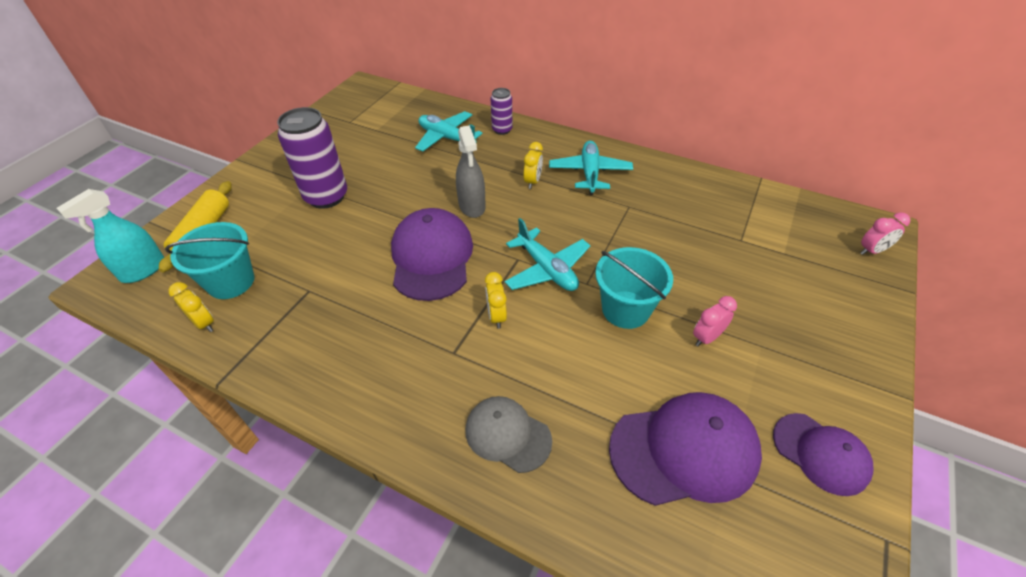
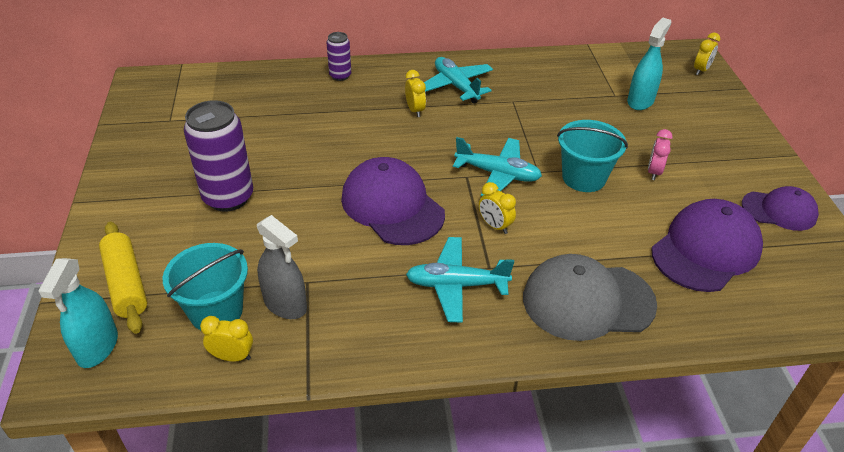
camera: 35 degrees left, 5 degrees down
(446, 138) = (293, 101): turquoise plane -> turquoise plane (456, 285)
(472, 206) = (382, 150): grey spray bottle -> grey spray bottle (285, 304)
(507, 434) = (587, 301): grey cap -> grey cap, size x1.61
(764, 257) = (640, 101): none -> turquoise spray bottle
(872, 251) = (701, 70): pink clock -> yellow clock

